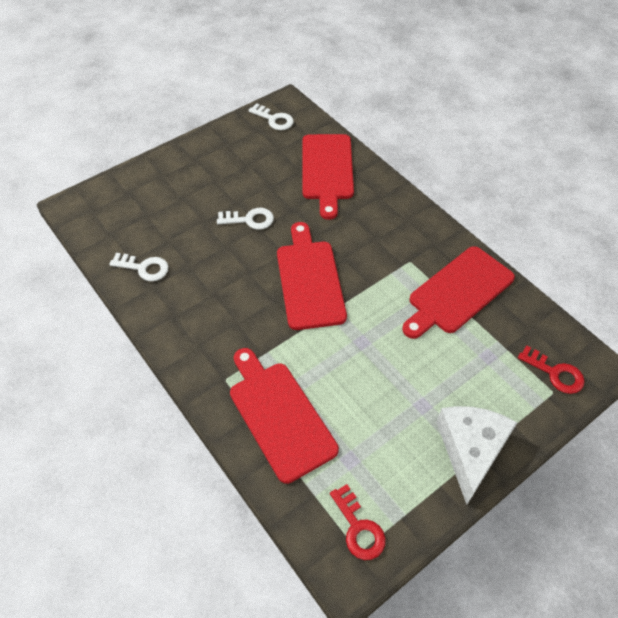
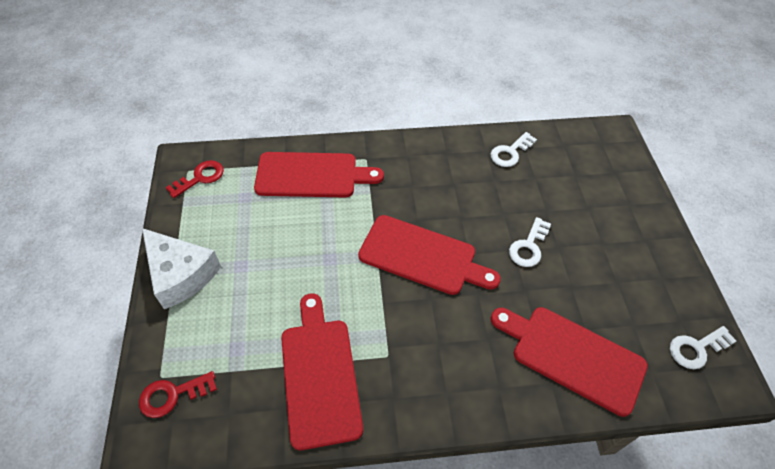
camera: 120 degrees right, 0 degrees up
(358, 528) = (200, 178): red key -> red key turned 135 degrees clockwise

